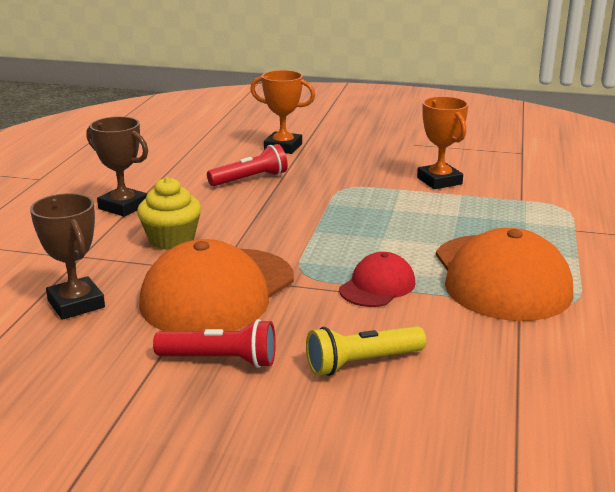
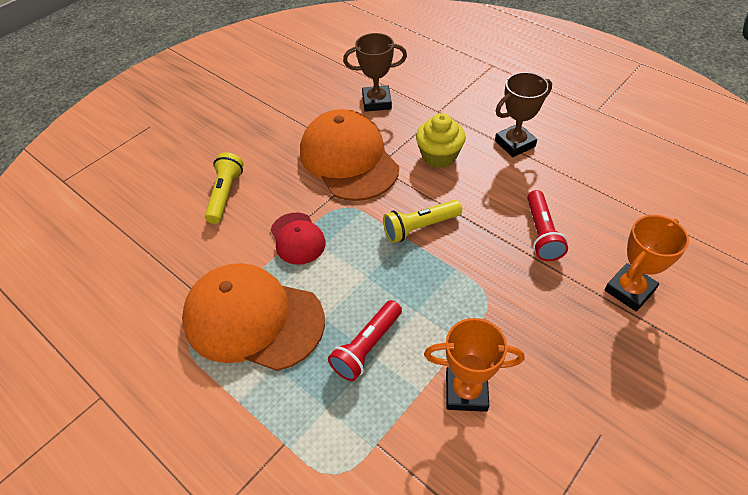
camera: 120 degrees right, 25 degrees up
(220, 360) = (276, 142): red flashlight -> red flashlight (367, 347)
(293, 227) = (420, 227): none -> yellow flashlight

